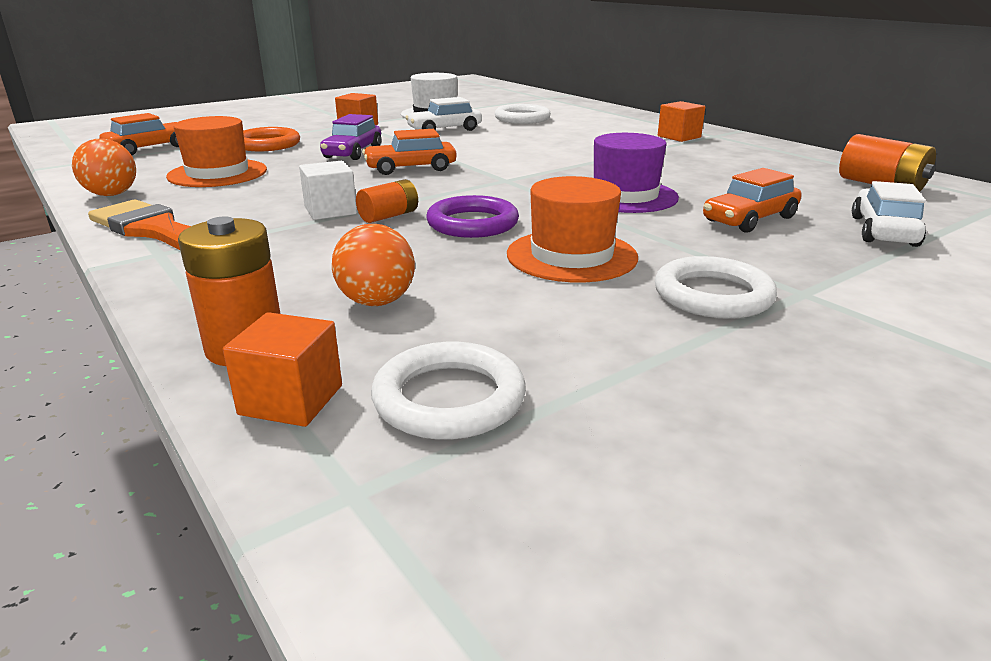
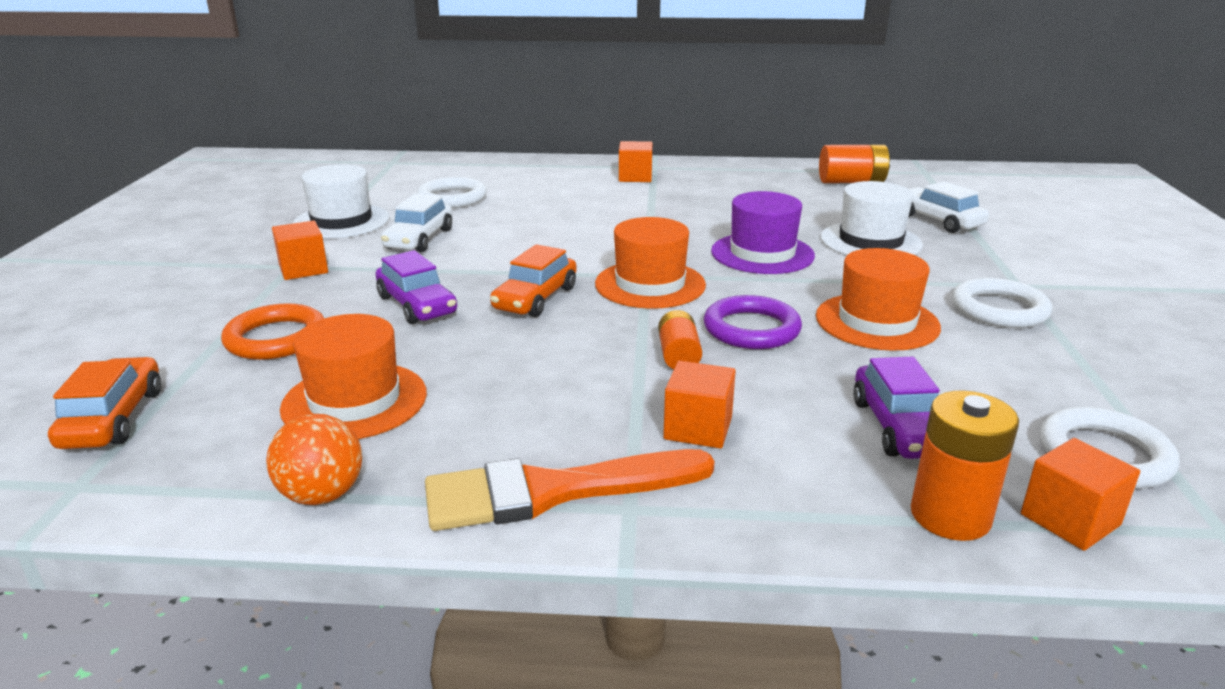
camera: 50 degrees left, 0 degrees up
(286, 245) = (698, 428): none -> orange cube
(330, 211) = (618, 377): white cube -> none
(377, 302) = (899, 427): orange ball -> purple car
(491, 184) = (650, 284): none -> orange hat
(749, 219) = (870, 241): orange car -> white hat

